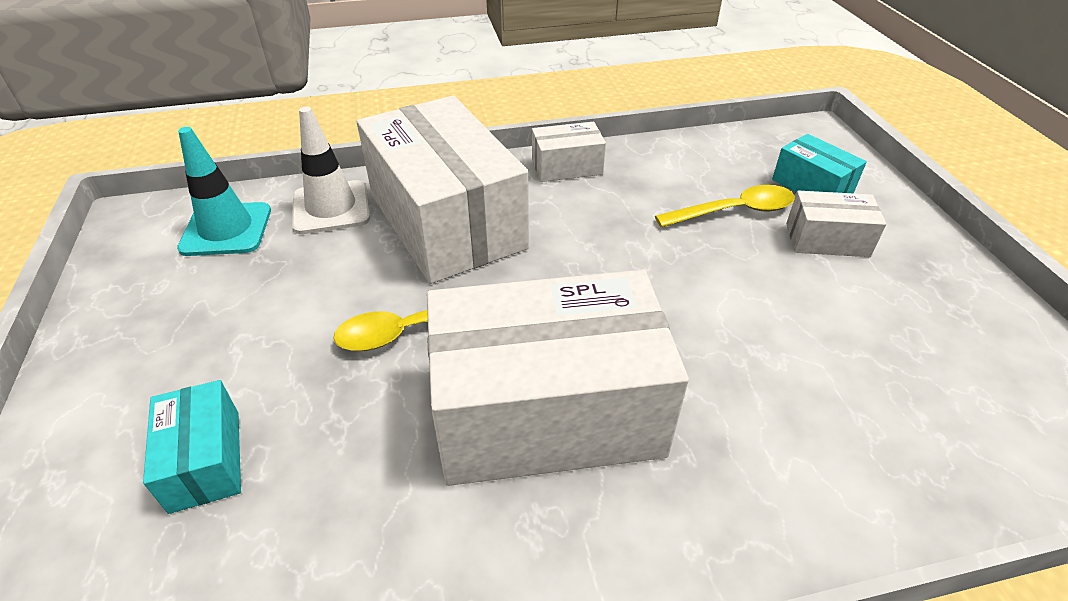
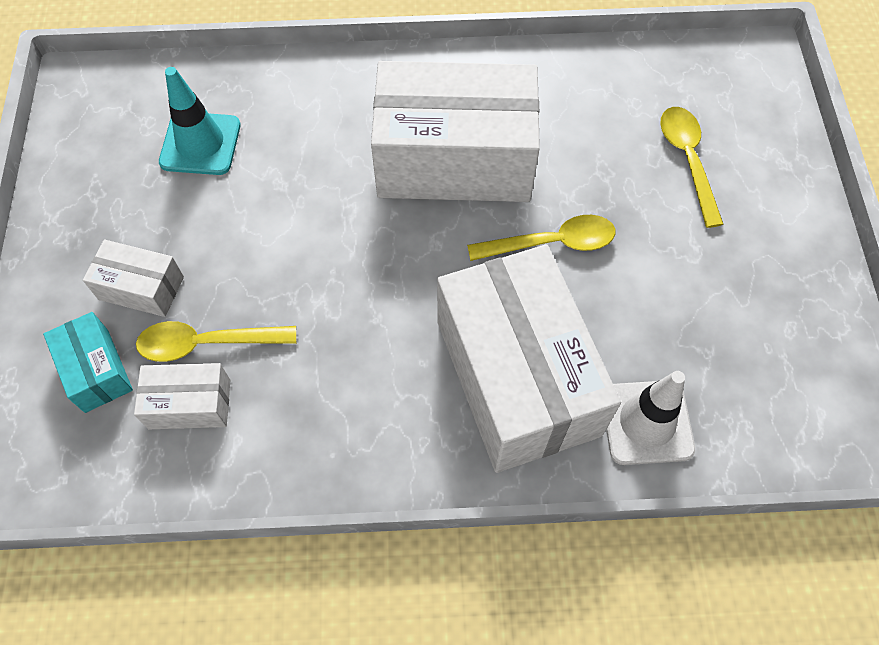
camera: 170 degrees left, 20 degrees up
(205, 460) = (687, 160): turquoise box -> yellow spoon
(226, 229) = (754, 402): turquoise traffic cone -> turquoise traffic cone (200, 144)
(567, 167) = (363, 457): white box -> white box (190, 404)

